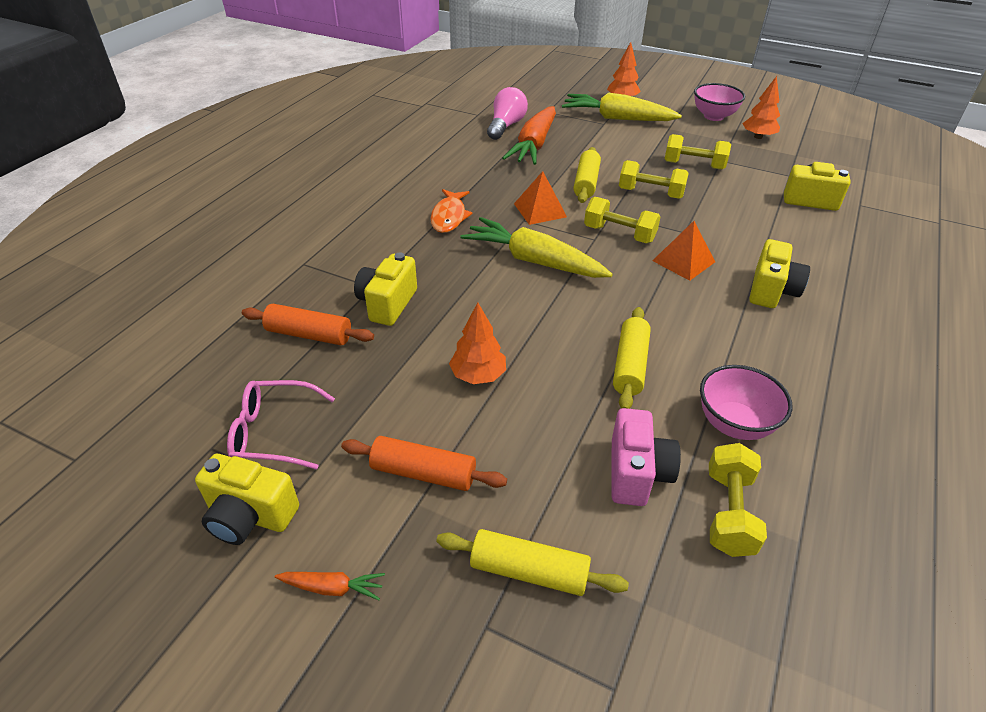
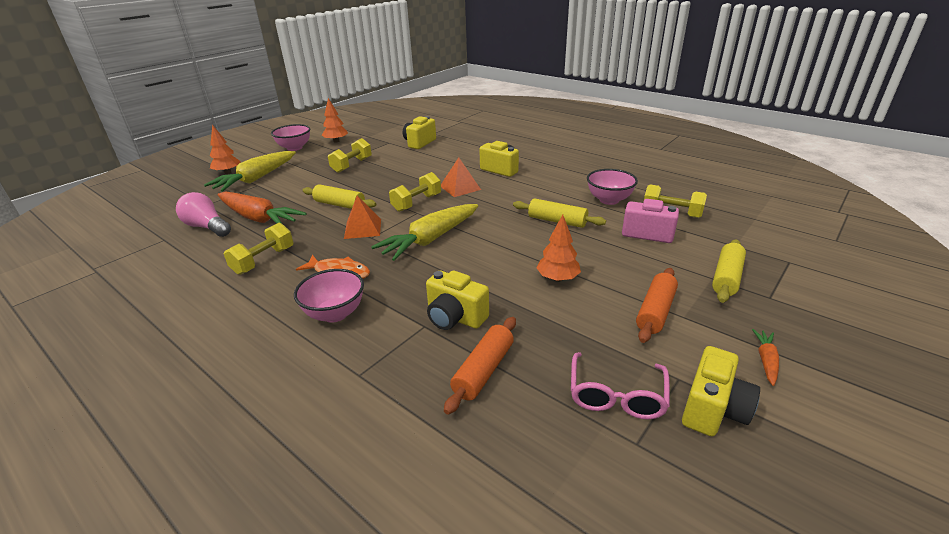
camera: 75 degrees left, 10 degrees down
(383, 231) = (335, 313): none -> pink bowl
(650, 193) = (374, 184): yellow dumbbell -> yellow dumbbell (263, 260)

